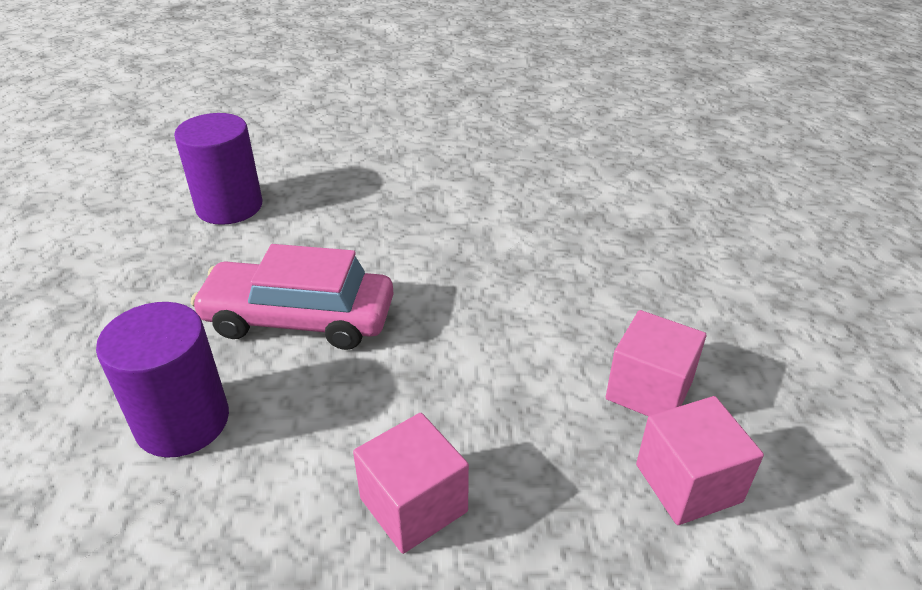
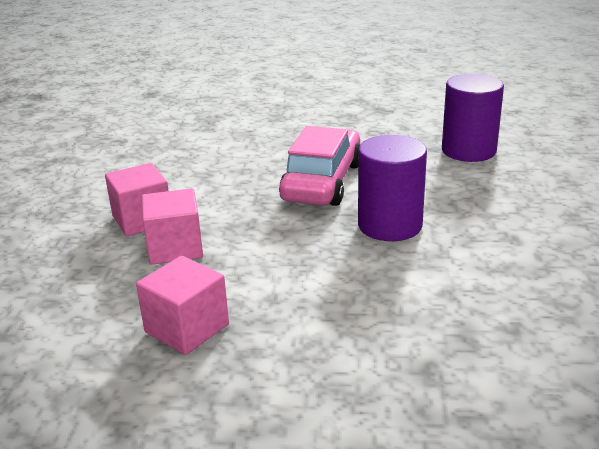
camera: 100 degrees right, 10 degrees down
(182, 421) = (241, 154): purple cylinder -> purple cylinder (390, 225)
(688, 483) = (89, 328): pink cube -> pink cube (175, 248)

